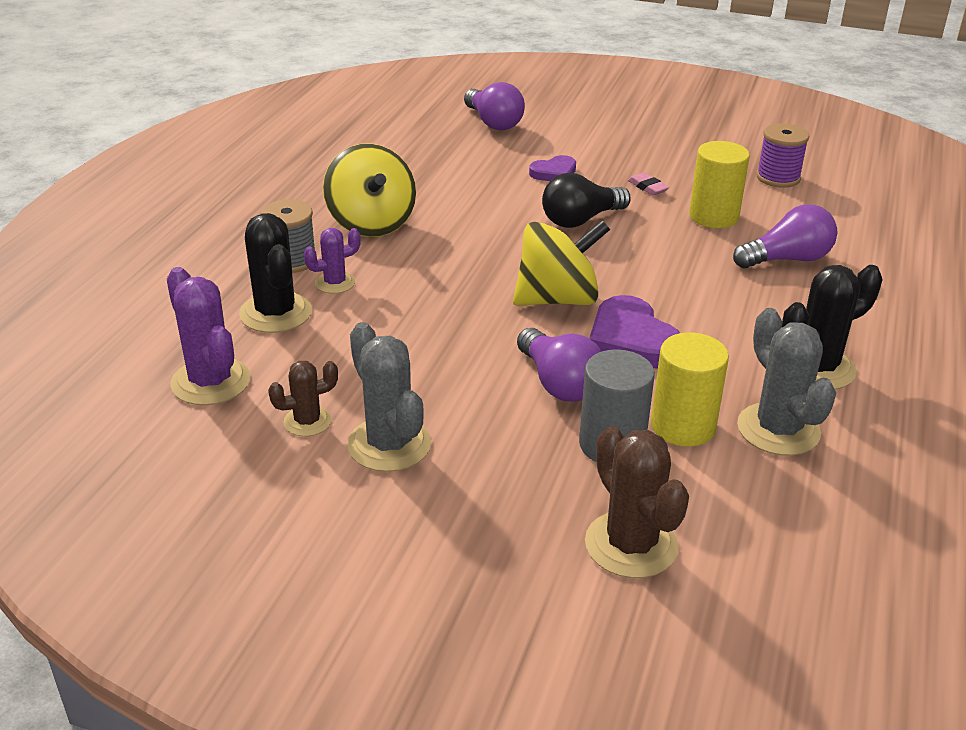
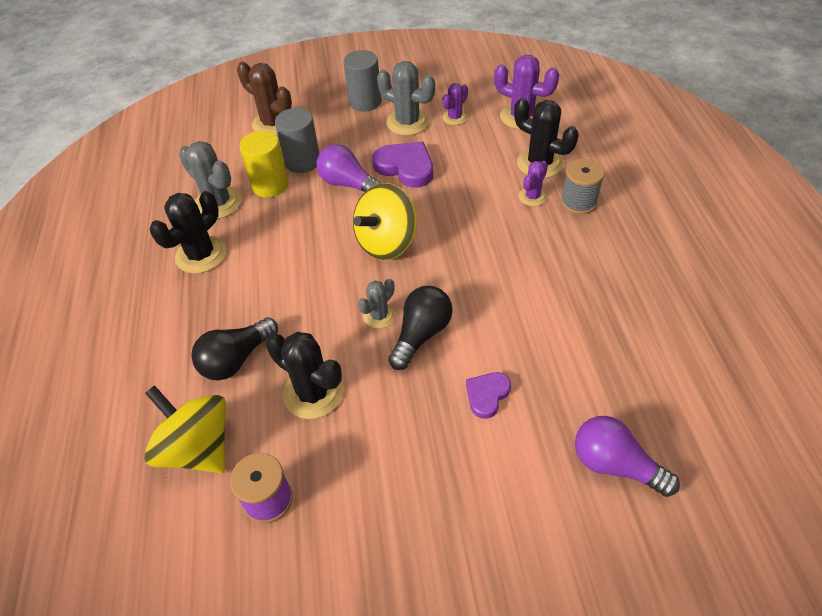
camera: 155 degrees right, 15 degrees up
(307, 421) = (455, 118): brown cactus -> purple cactus
(371, 223) = (568, 257): yellow spinning top -> yellow spinning top (198, 448)
(426, 518) = (365, 102): none -> grey cylinder
(614, 244) = (379, 316): none -> grey cactus
(631, 340) = (322, 230): purple heart -> purple heart (405, 167)
(647, 187) = (390, 413): pink eraser -> none
(713, 216) = (313, 393): yellow cylinder -> black cactus
(787, 259) = (236, 359): purple light bulb -> black light bulb

